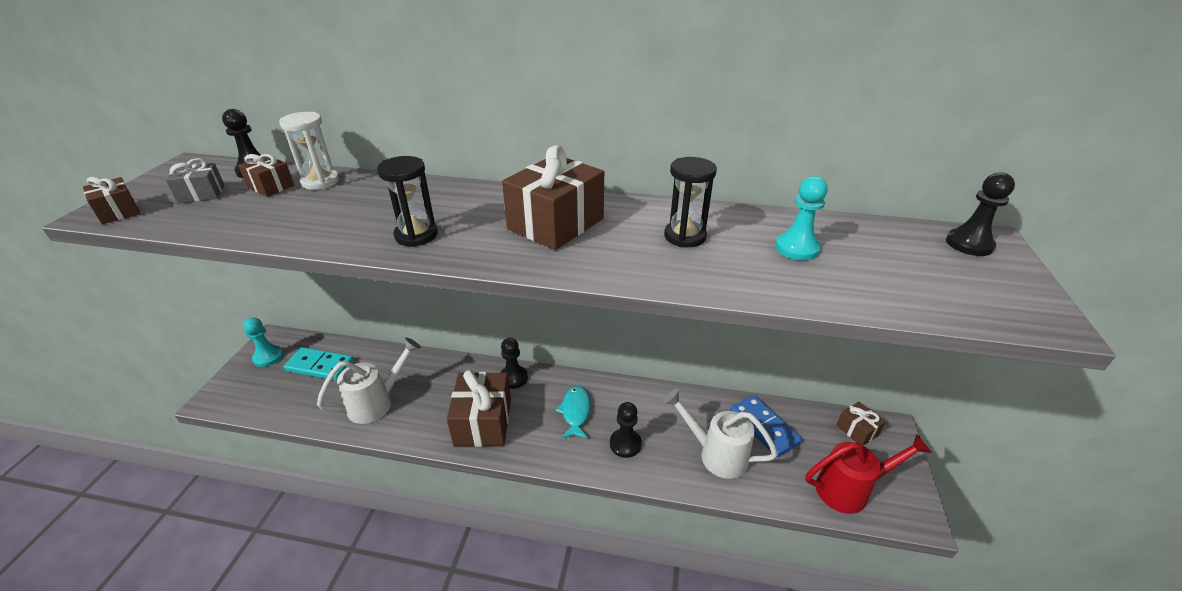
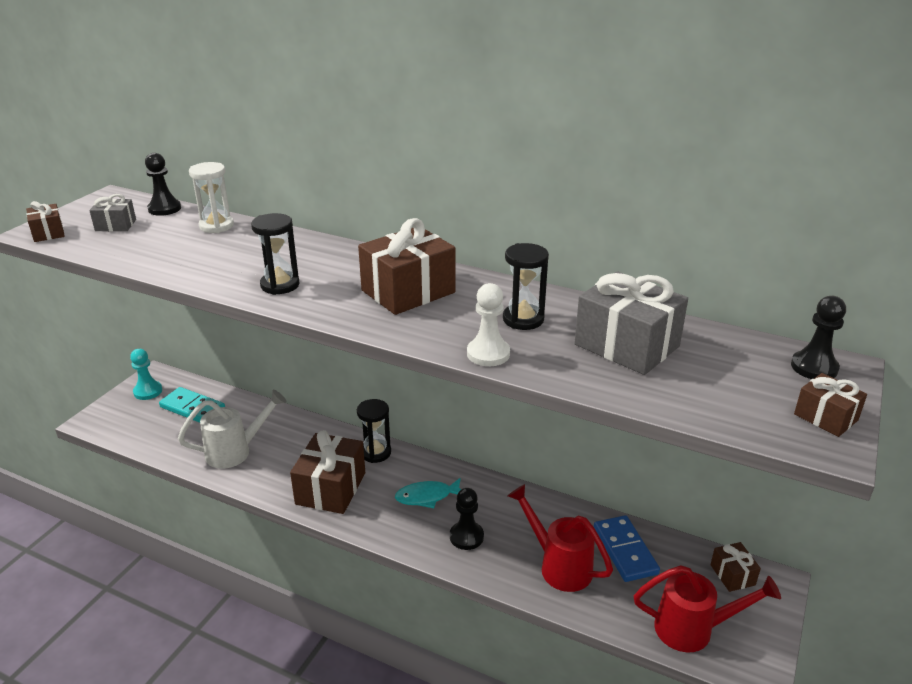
camera: 15 degrees right, 5 degrees down
(271, 186) = (173, 225): brown gift -> brown gift (825, 417)
(513, 378) = (375, 452): black pawn -> black hourglass
(575, 412) = (427, 496): turquoise fish -> turquoise fish turned 120 degrees counterclockwise
(673, 278) = (488, 354): none -> white pawn
(715, 454) = (558, 565): white watering can -> red watering can
(797, 248) = (626, 345): turquoise pawn -> grey gift

